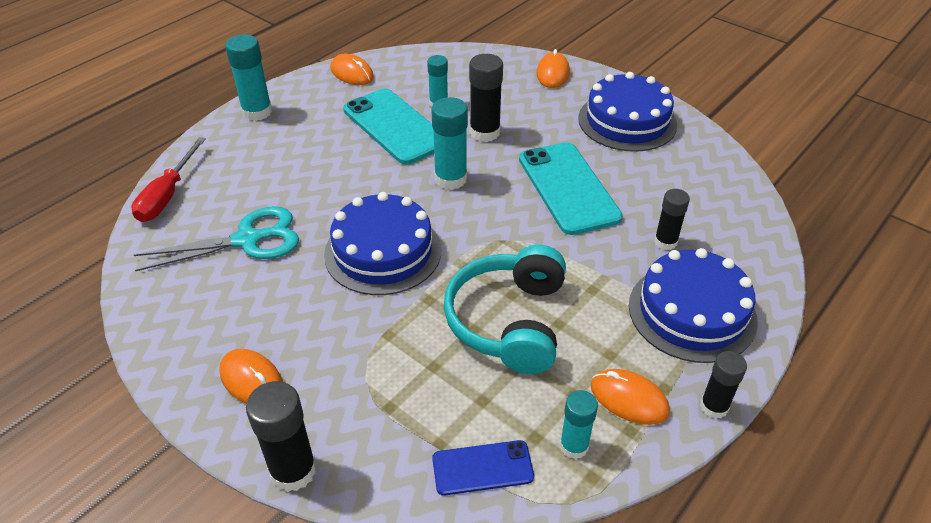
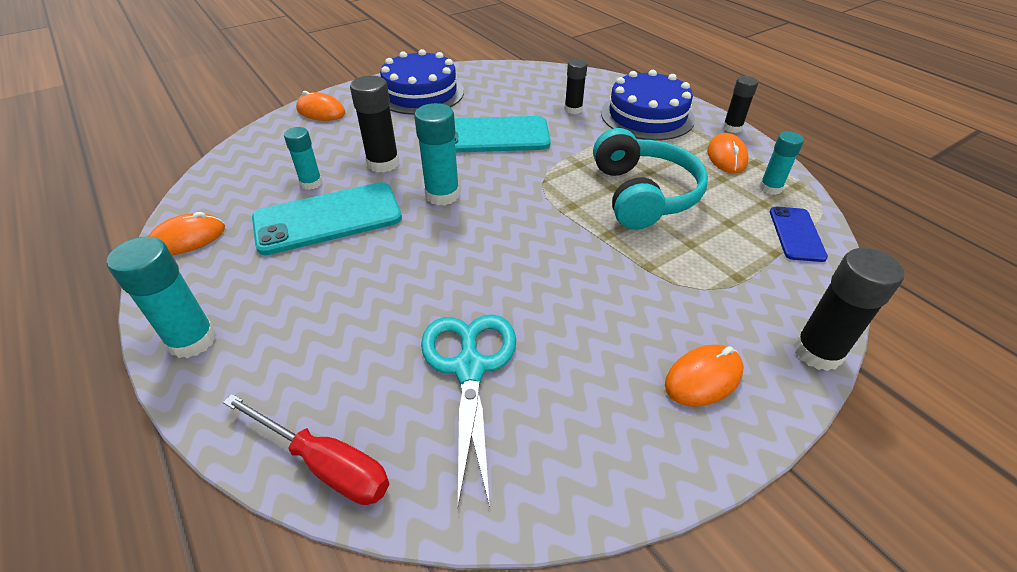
camera: 75 degrees left, 0 degrees up
(383, 251) = (533, 255): blue cake -> none
(508, 321) = (643, 194): turquoise headphones -> turquoise headphones turned 120 degrees counterclockwise
(629, 399) = (726, 157): orange mouse -> orange mouse turned 45 degrees counterclockwise

